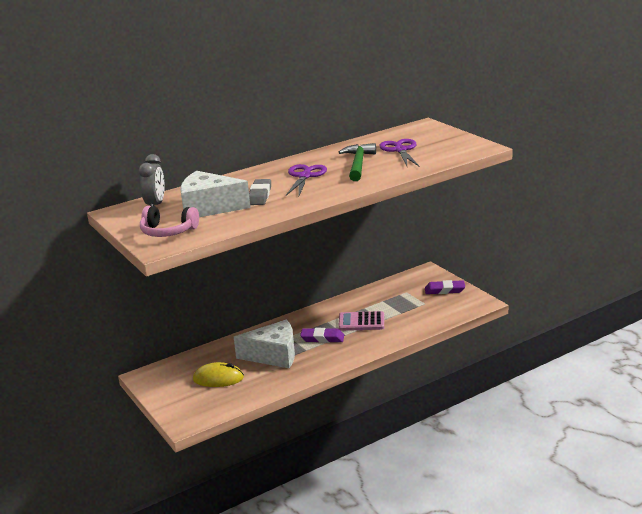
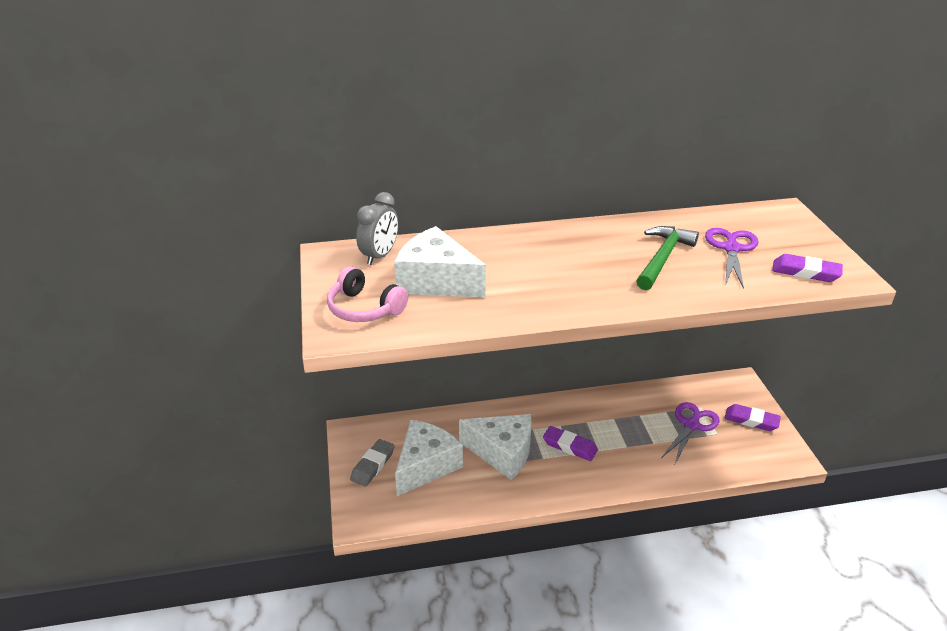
camera: 20 degrees right, 10 degrees up
(218, 378) = (426, 466): yellow mouse -> white cheese
(260, 195) = (509, 278): grey eraser -> grey eraser (373, 465)
(305, 176) = (583, 260): purple scissors -> purple scissors (691, 425)
(361, 322) = (626, 437): pink calculator -> none
(453, 151) = (805, 272): none -> purple eraser

